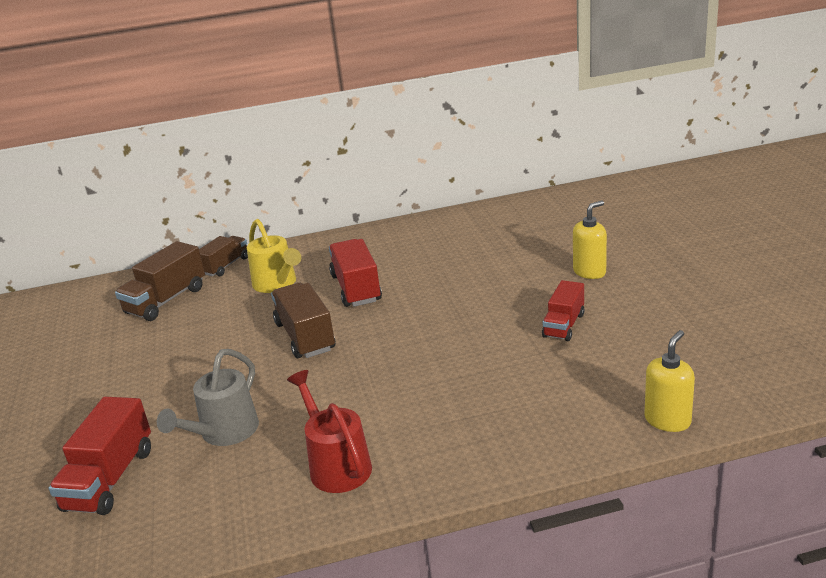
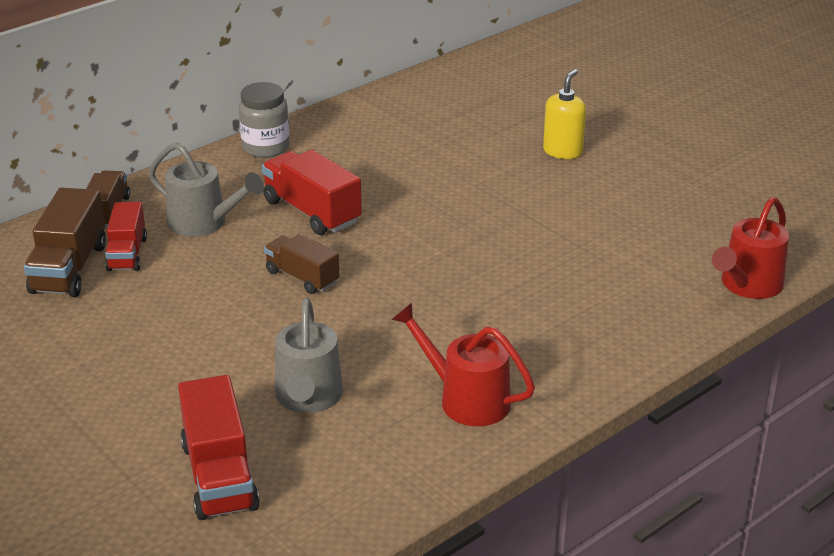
camera: 30 degrees left, 5 degrees up
(277, 284) = (204, 223): yellow watering can -> grey watering can
(305, 336) = (302, 277): brown truck -> brown truck, size x0.66
(366, 237) = (265, 148): none -> grey jar
(564, 325) = (581, 213): red truck -> red truck (127, 254)
(667, 420) = (747, 286): yellow soap dispenser -> red watering can

